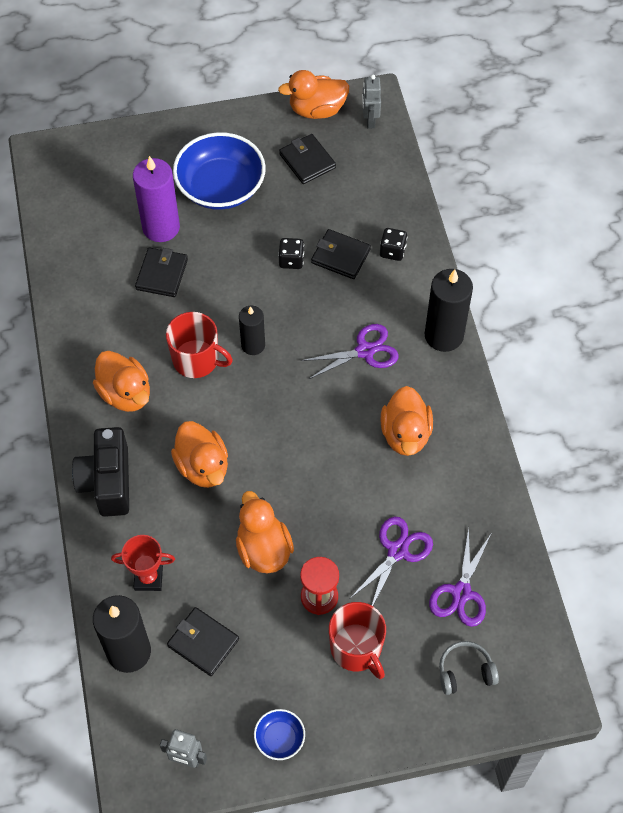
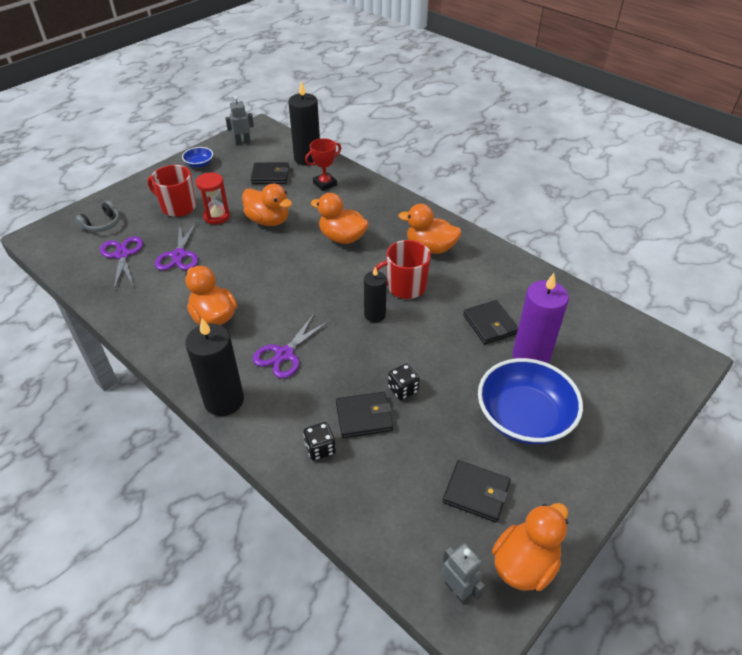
camera: 145 degrees right, 15 degrees down
(107, 482) = (392, 207): black camera -> none

